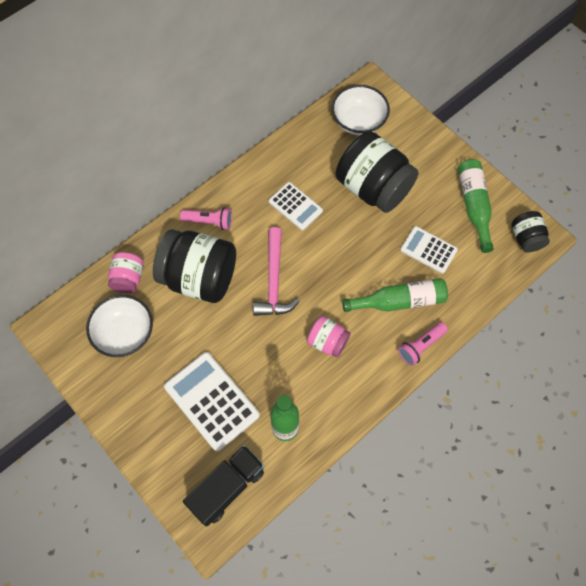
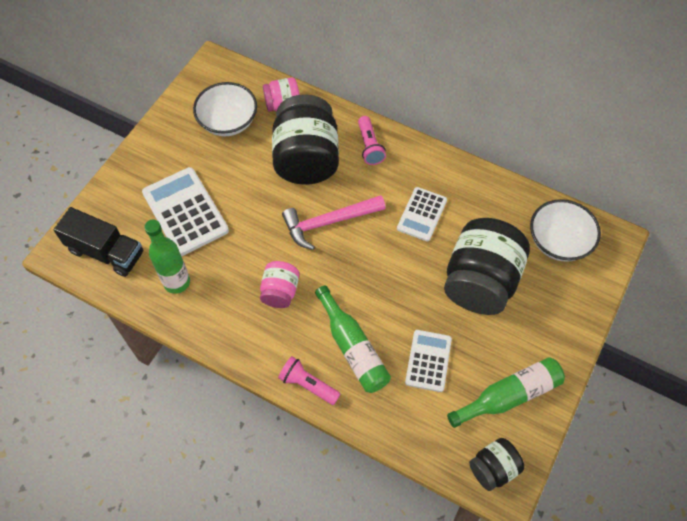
camera: 70 degrees right, 5 degrees down
(212, 401) = (185, 212): white calculator -> white calculator turned 60 degrees counterclockwise

